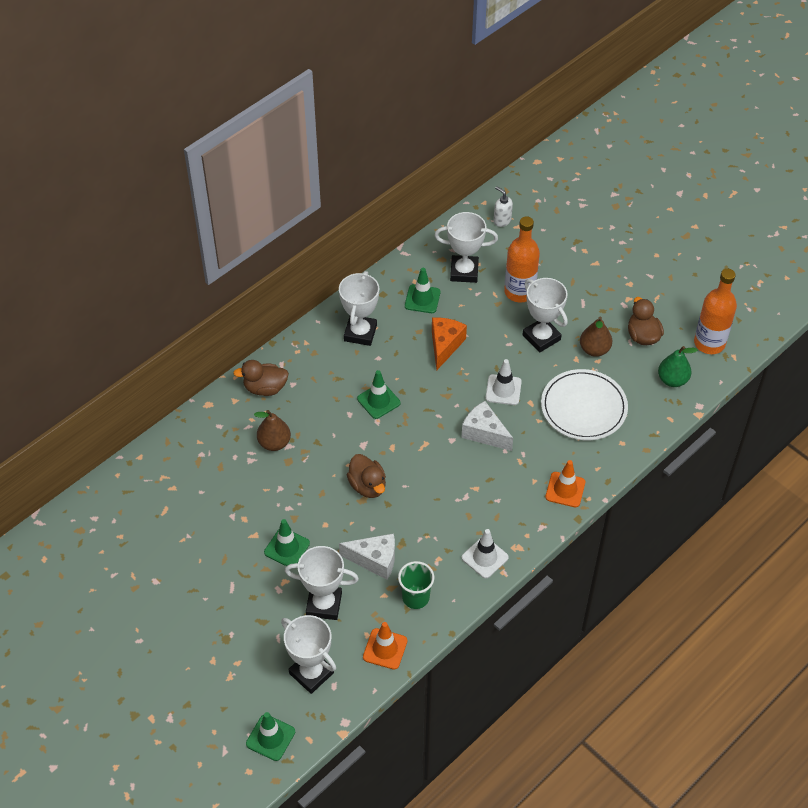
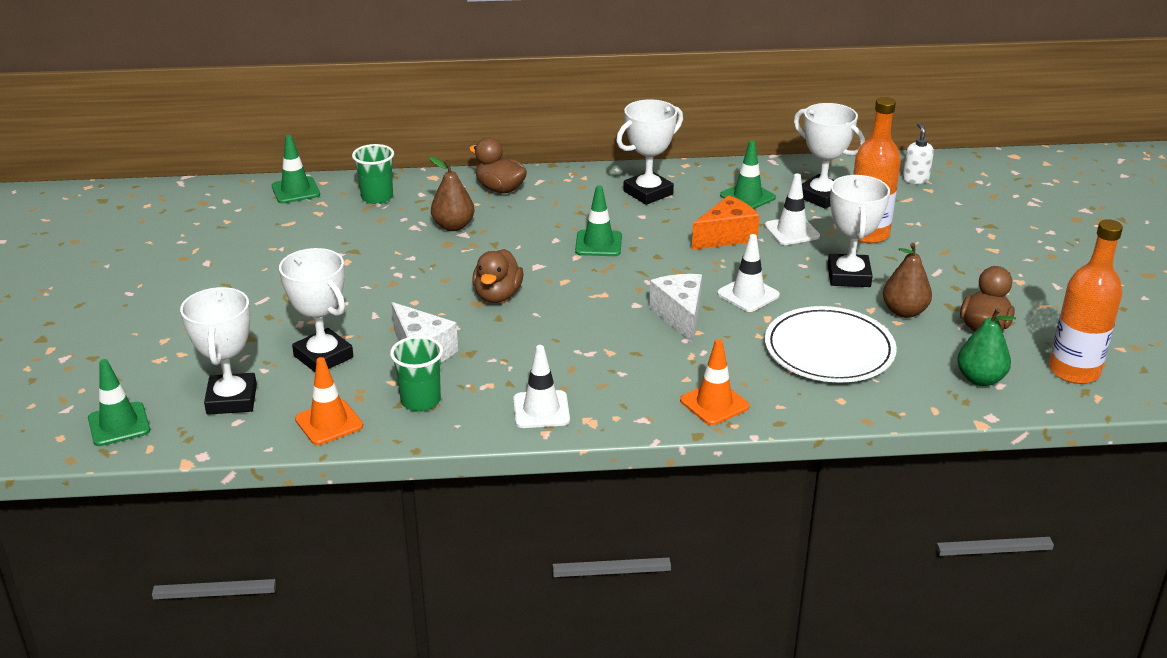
camera: 40 degrees right, 20 degrees down
(194, 448) = (377, 197): none -> green cup
(287, 548) = (353, 299): green traffic cone -> green traffic cone (295, 190)
(476, 316) = (791, 231): none -> white traffic cone

